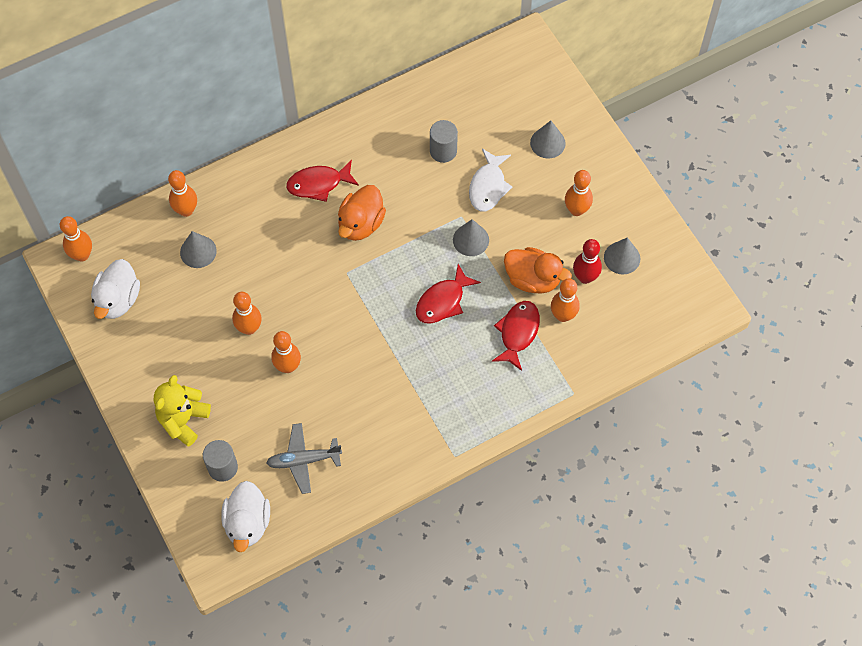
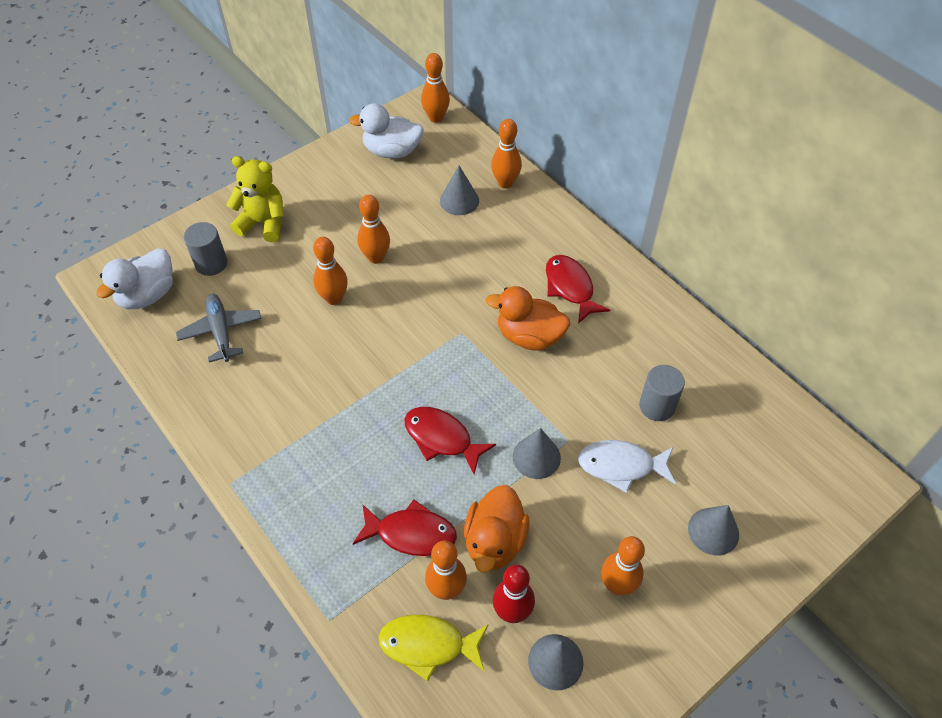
camera: 80 degrees right, 10 degrees down
(247, 523) = (147, 295): white duck -> white duck turned 45 degrees counterclockwise
(600, 332) = (428, 645): none -> yellow fish

